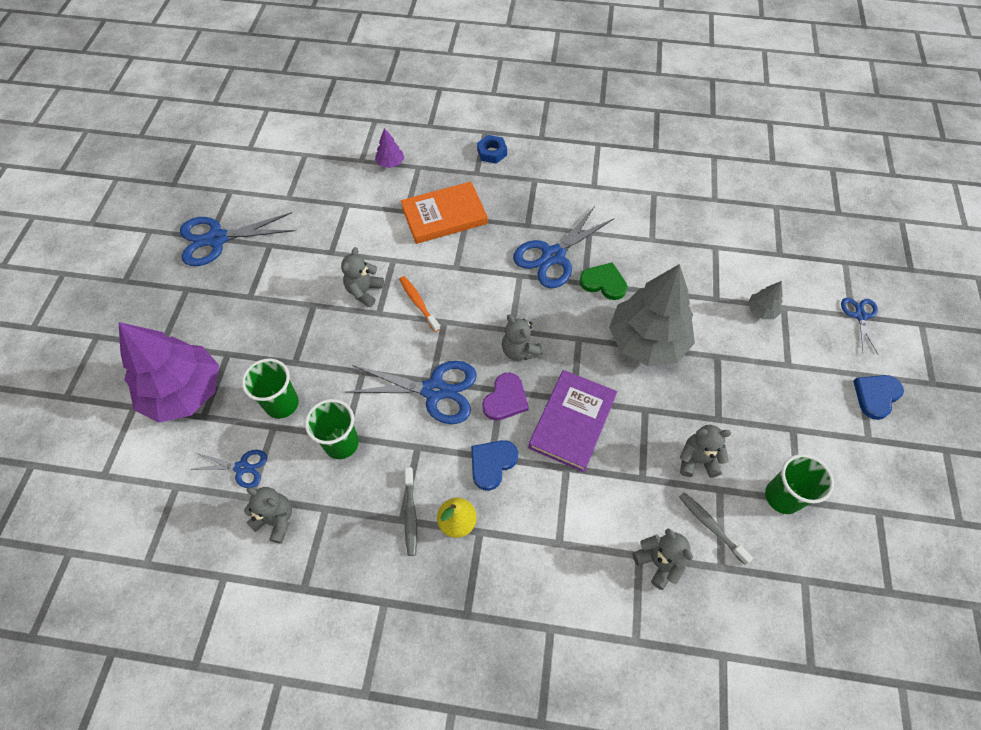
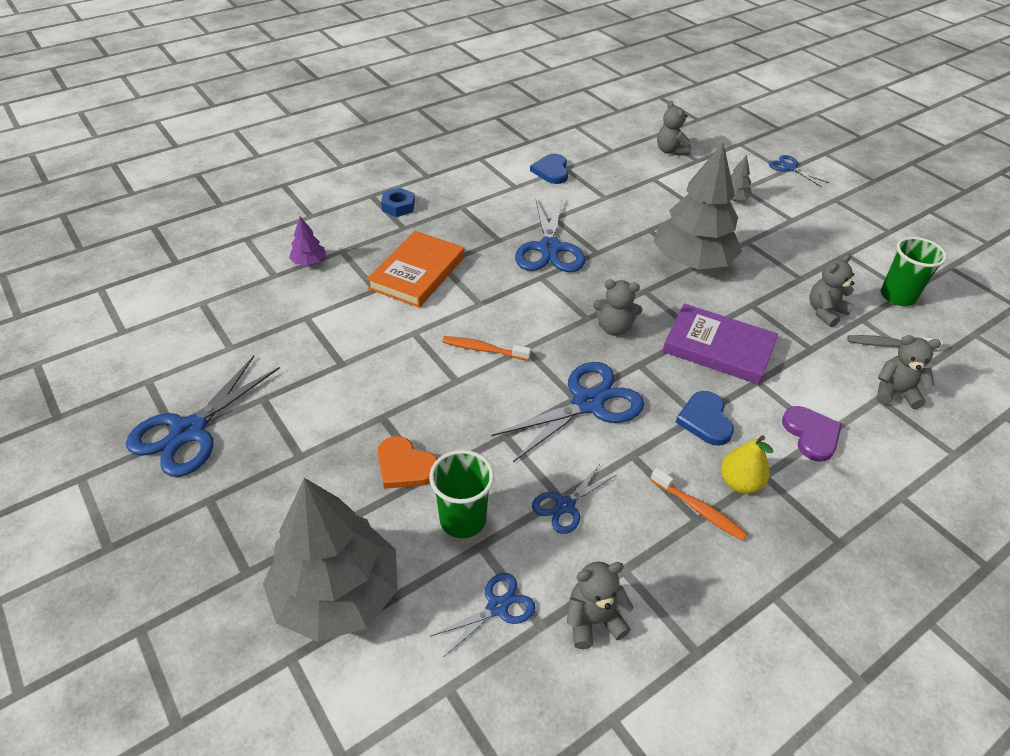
camera: 45 degrees left, 15 degrees down
(184, 392) = (337, 594): purple tree -> grey tree
(290, 346) = (405, 466): none -> orange heart
(341, 443) = (565, 505): green cup -> blue scissors
(364, 291) = (420, 373): grey teddy bear -> grey teddy bear (670, 151)
(410, 515) = (699, 509): grey toothbrush -> orange toothbrush
(505, 399) = (651, 368): purple heart -> purple heart (811, 434)
(572, 422) = (718, 348): purple book -> purple book turned 45 degrees counterclockwise
(603, 283) = (611, 244): green heart -> none
(876, 396) = (859, 205): blue heart -> blue heart (551, 171)

